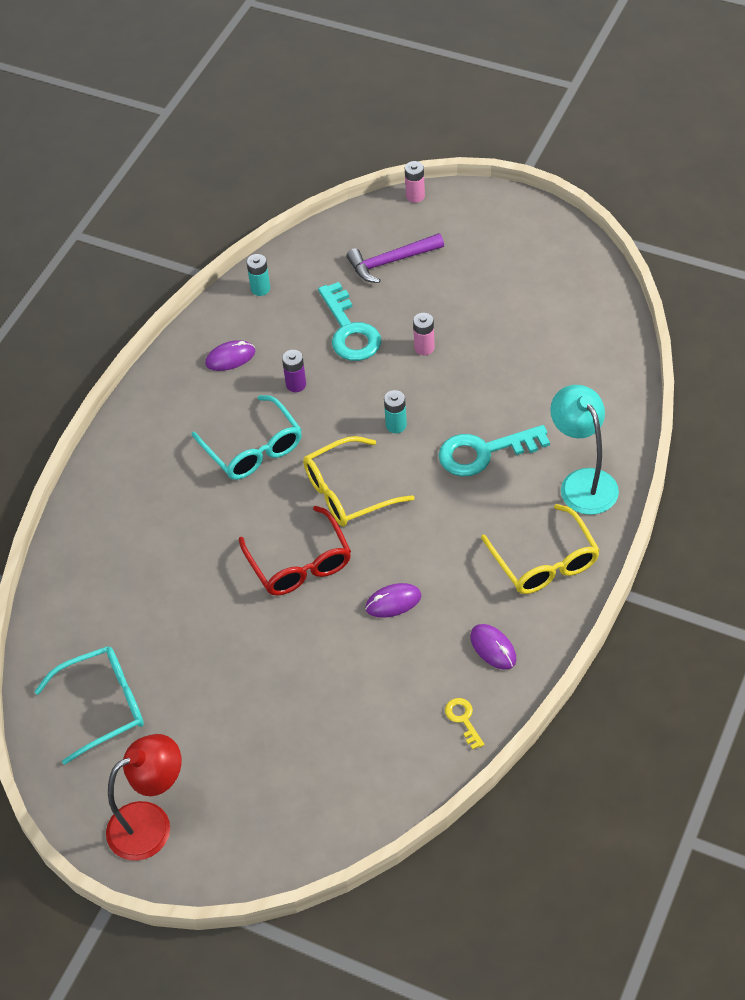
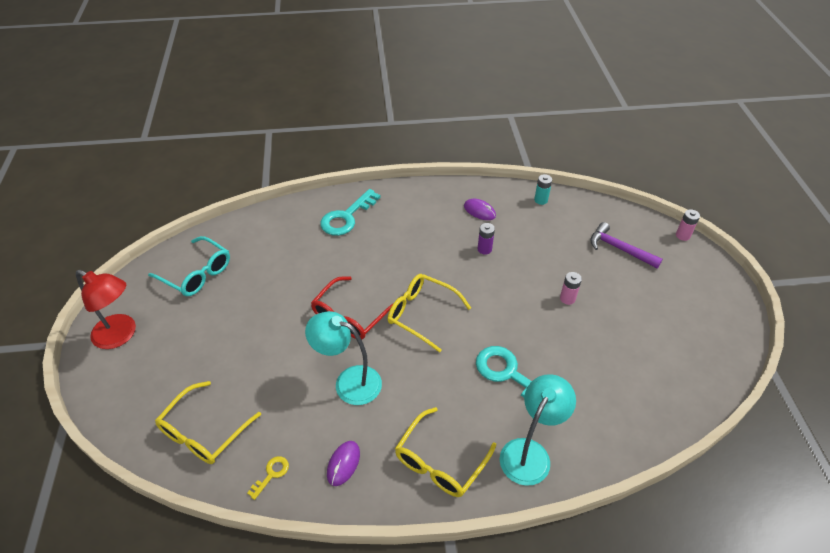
camera: 55 degrees right, 5 degrees down
(253, 449) = (421, 252): turquoise glasses -> none
(349, 330) = (547, 254): turquoise key -> turquoise key (346, 217)
(366, 769) = (204, 432): none -> yellow glasses
(393, 602) = (349, 382): purple mouse -> turquoise lamp
(396, 425) = (493, 314): turquoise battery -> none

